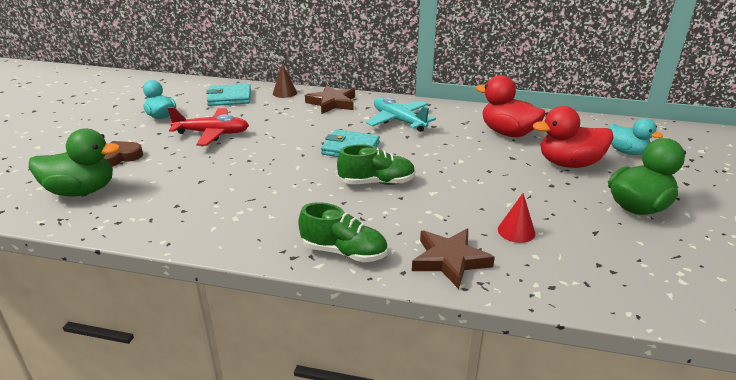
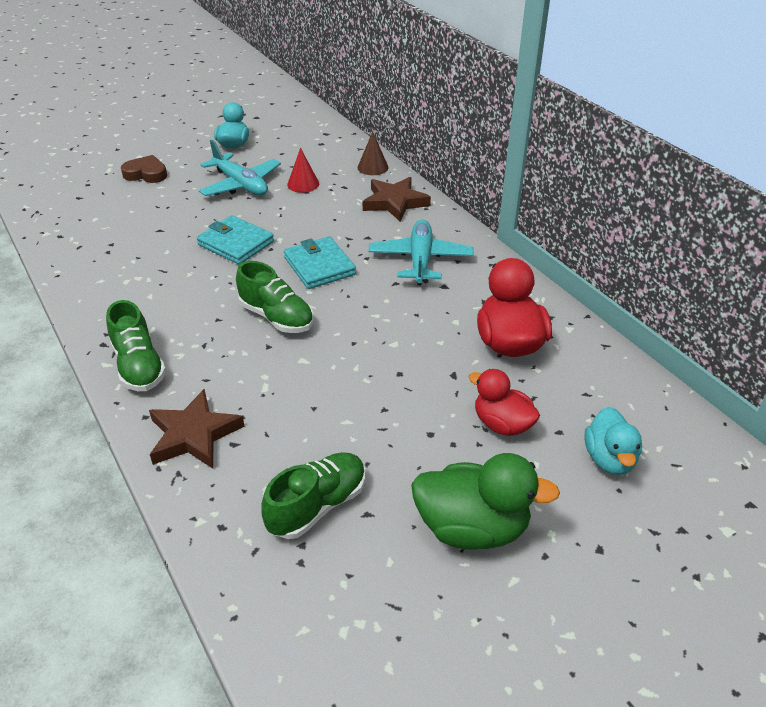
camera: 45 degrees right, 10 degrees up
(81, 191) = (81, 193): green duck -> none
(212, 133) = (241, 184): red plane -> turquoise plane
(229, 98) = (316, 150): turquoise wallet -> turquoise wallet (236, 243)
(516, 231) = (297, 453): red cone -> red cone (303, 184)
(569, 164) = (502, 424): red duck -> red duck, size x0.66
(571, 244) = (317, 506): none -> green shoe

